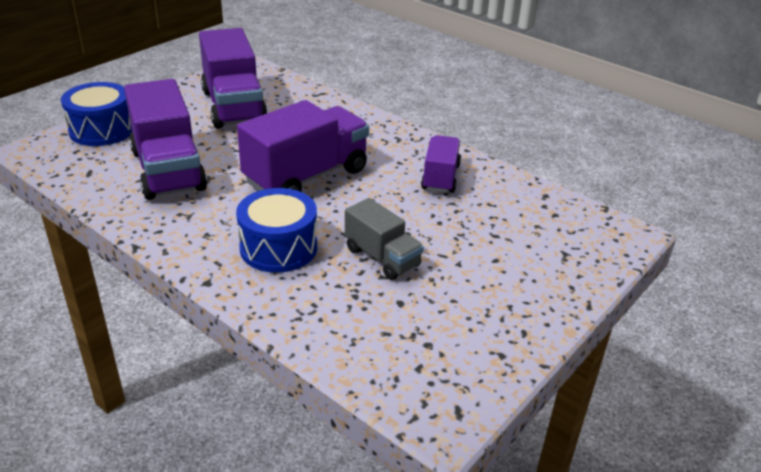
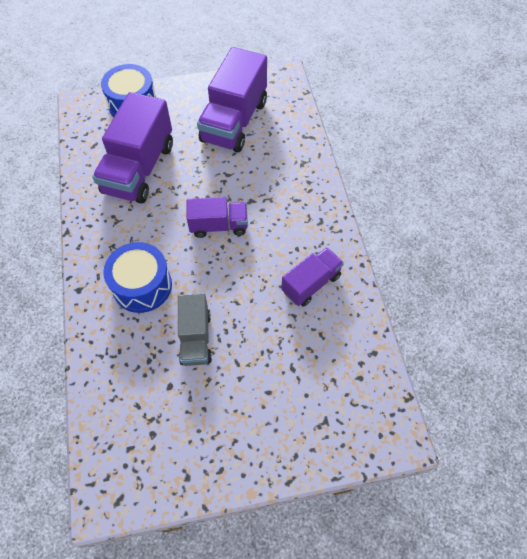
camera: 40 degrees right, 25 degrees up
(306, 176) = (219, 226): purple truck -> purple truck, size x0.57

